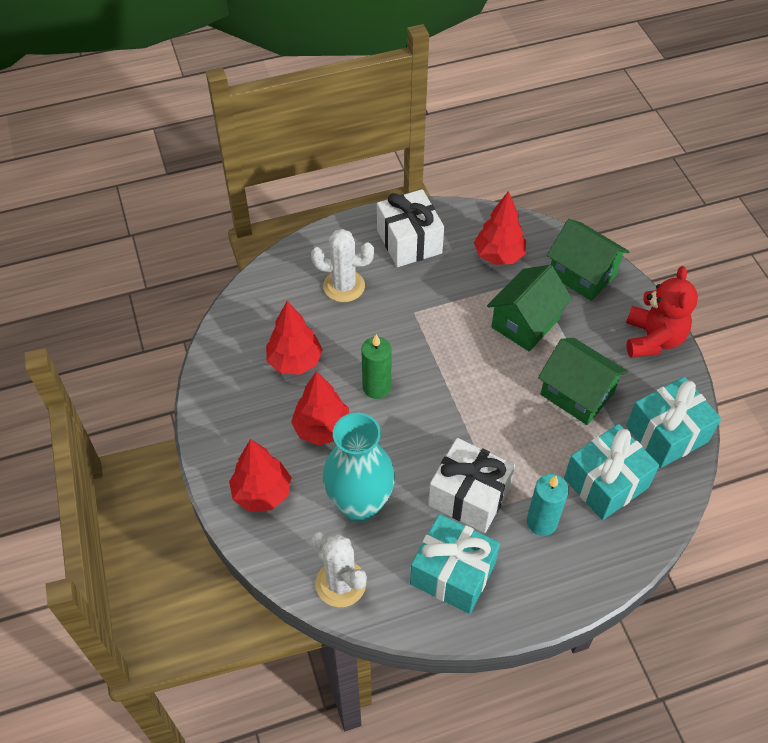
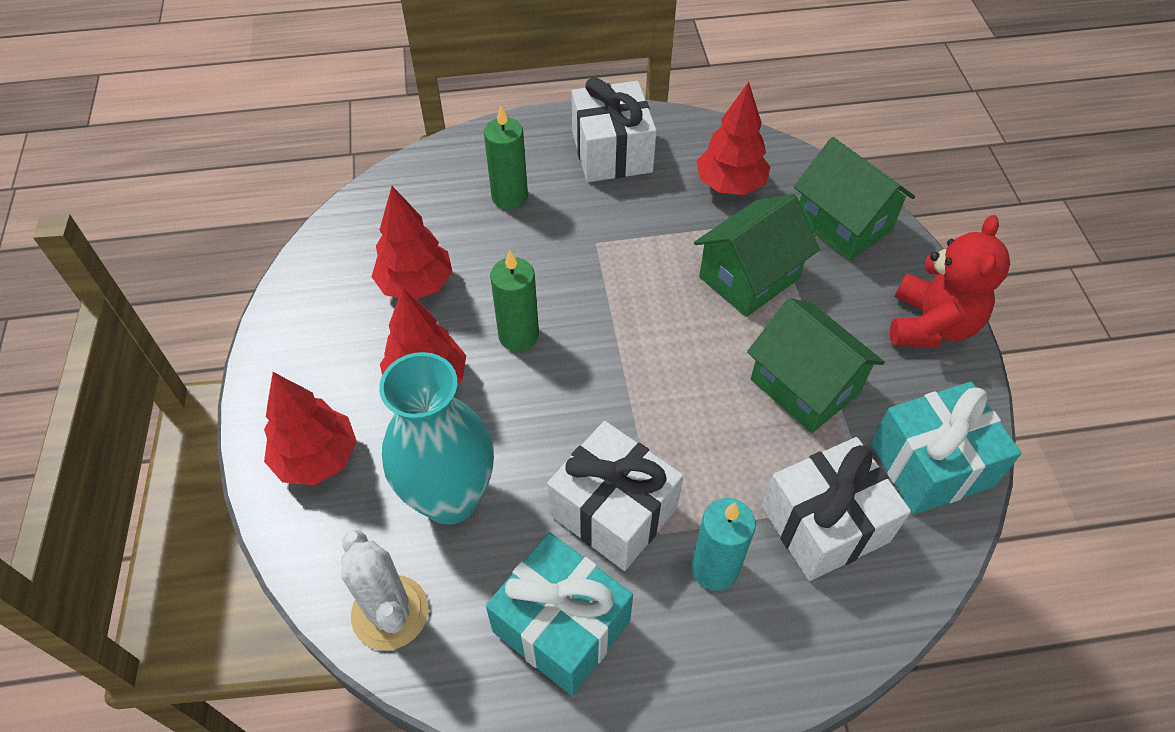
camera: 10 degrees right, 0 degrees up
(344, 286) = (509, 197): white cactus -> green candle
(606, 483) = (824, 524): turquoise gift -> white gift

